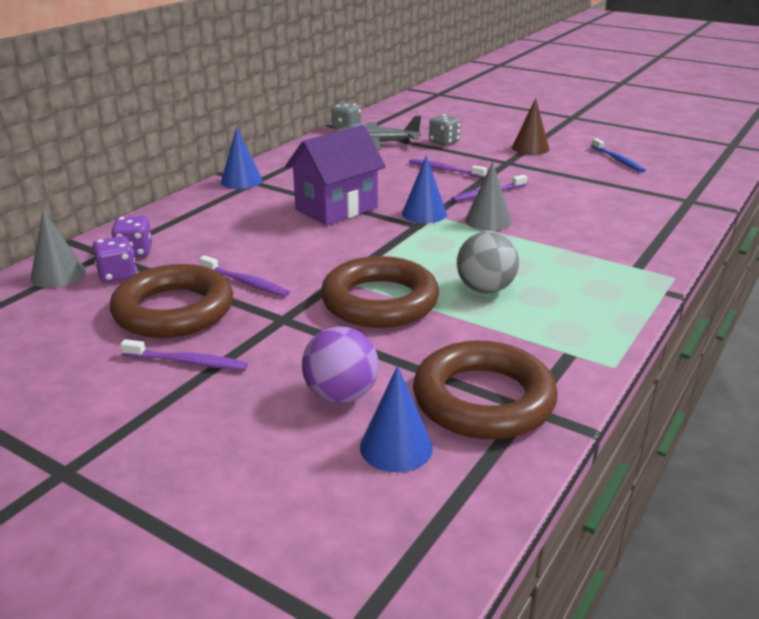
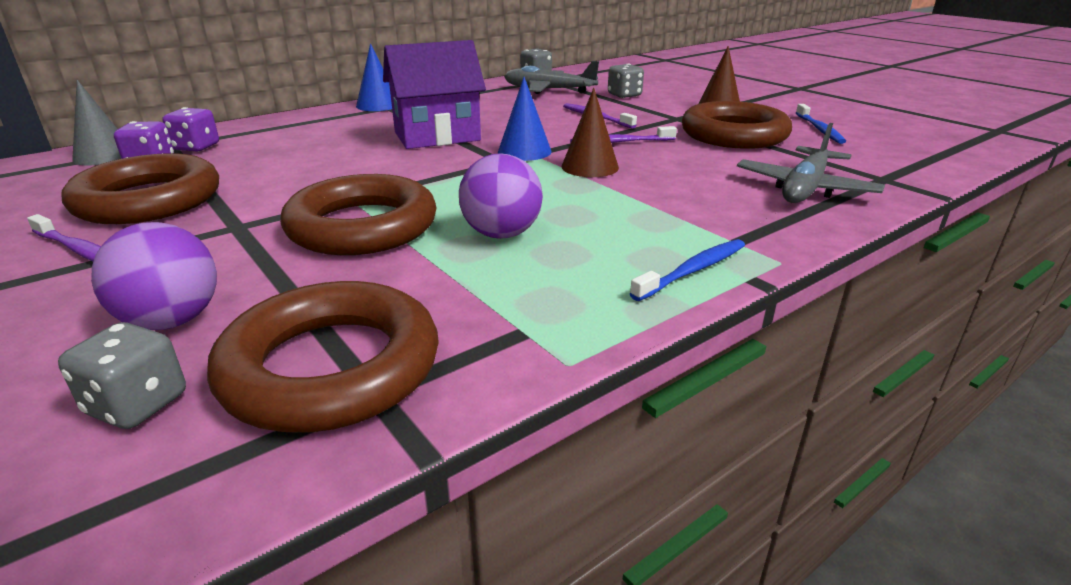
camera: 20 degrees right, 0 degrees up
(245, 282) = (253, 186): purple toothbrush -> none
(396, 447) = (137, 404): blue cone -> grey dice
(485, 289) = (501, 234): grey ball -> purple ball
(488, 221) = (590, 167): grey cone -> brown cone
(563, 174) = (734, 135): none -> brown ring
(629, 293) = (692, 271): none -> blue toothbrush
(647, 217) = (805, 188): none -> grey plane

